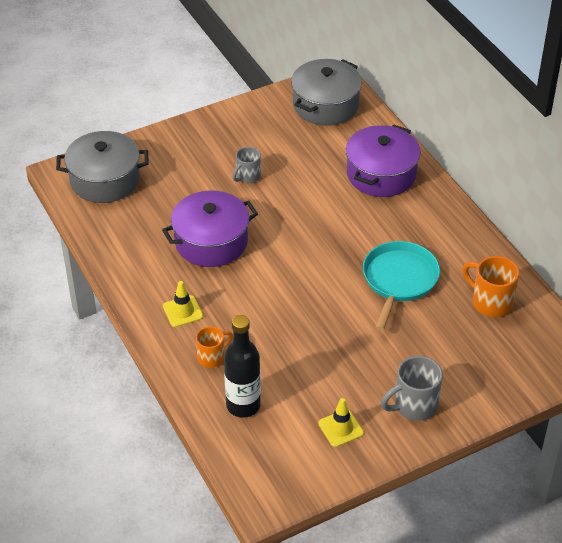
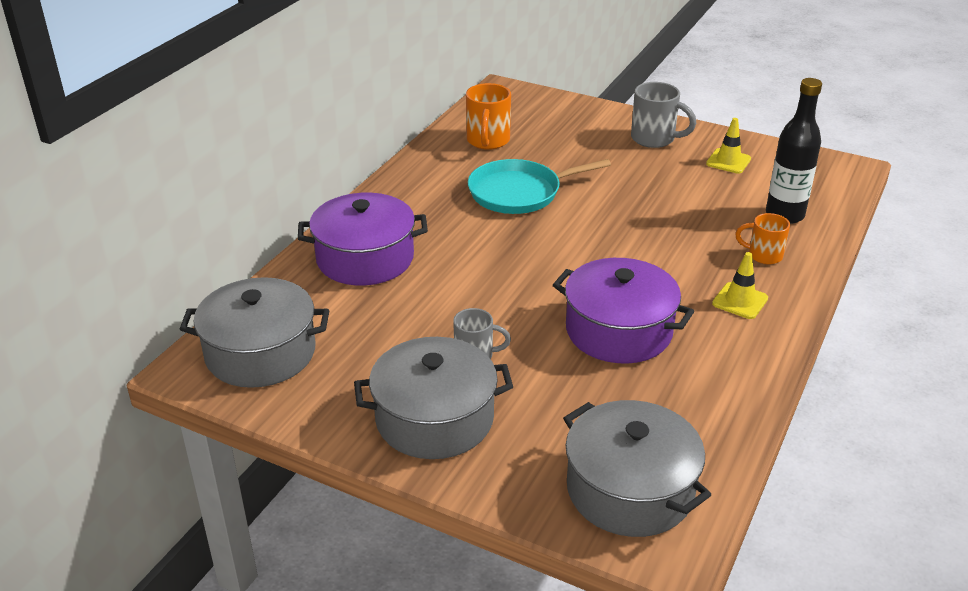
camera: 125 degrees left, 10 degrees down
(215, 141) = (434, 419): none -> grey pot

